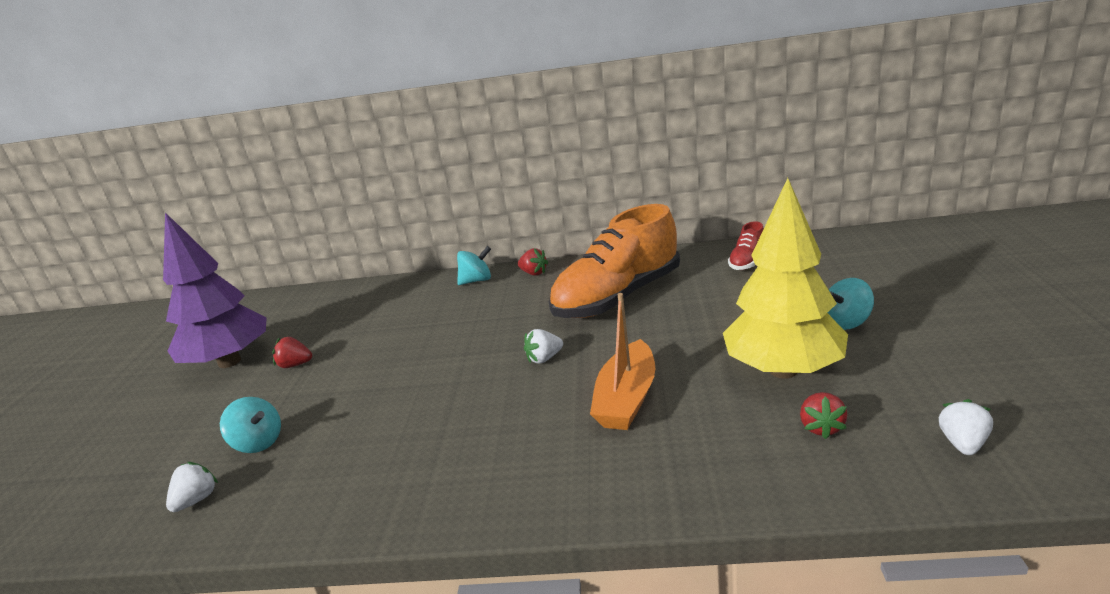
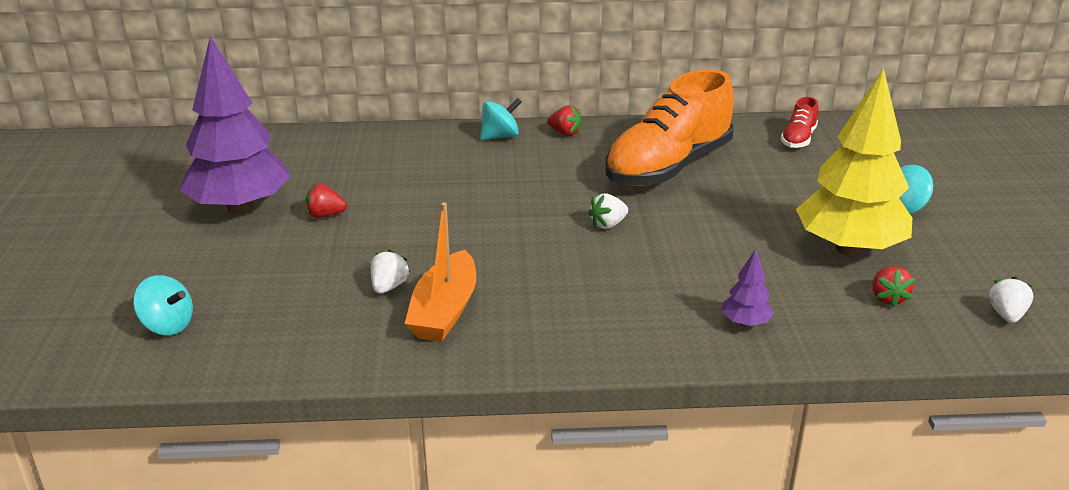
camera: 10 degrees left, 5 degrees up
(197, 500) = (291, 339): white strawberry -> white strawberry (389, 287)
(258, 443) = (328, 290): turquoise spinning top -> turquoise spinning top (167, 325)
(627, 399) = (704, 266): orange boat -> orange boat (444, 311)
(656, 465) = (745, 323): none -> purple tree

